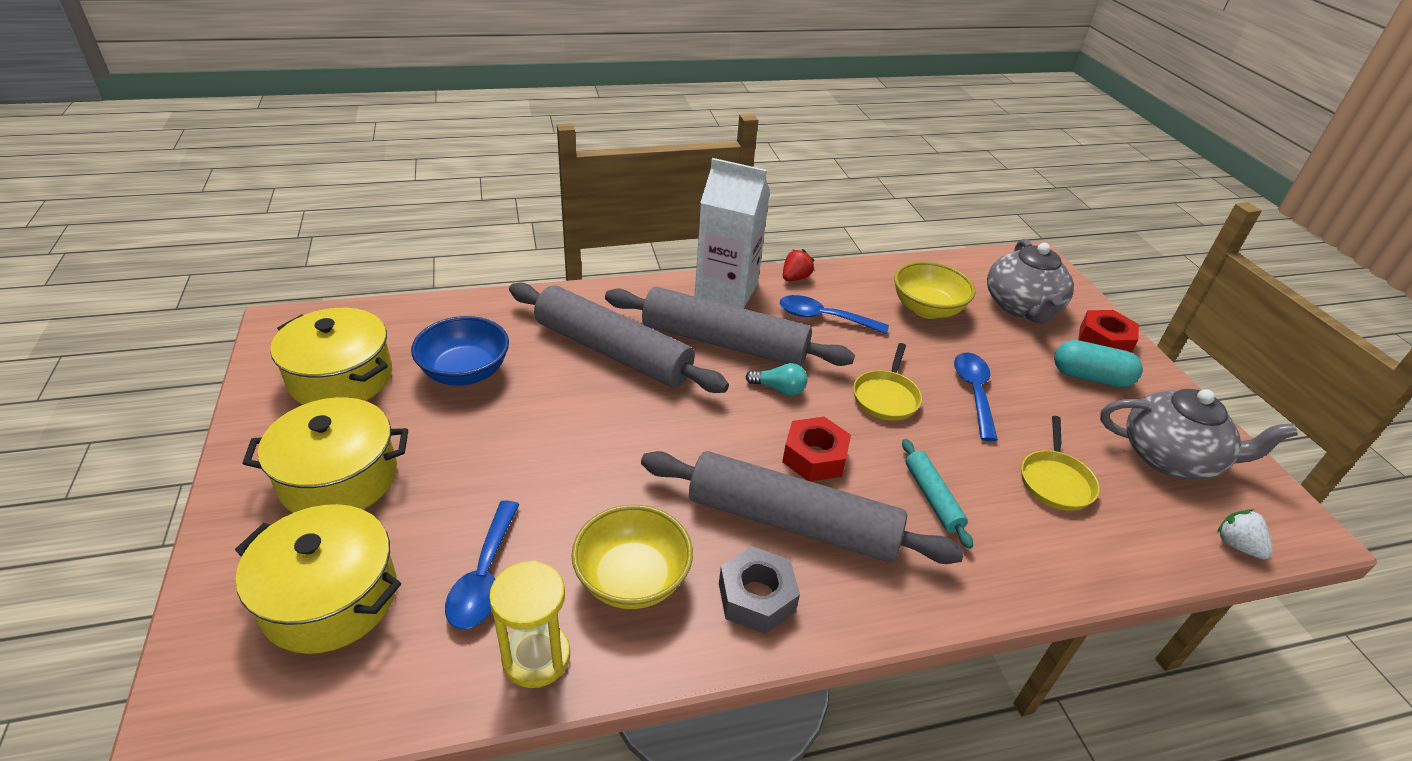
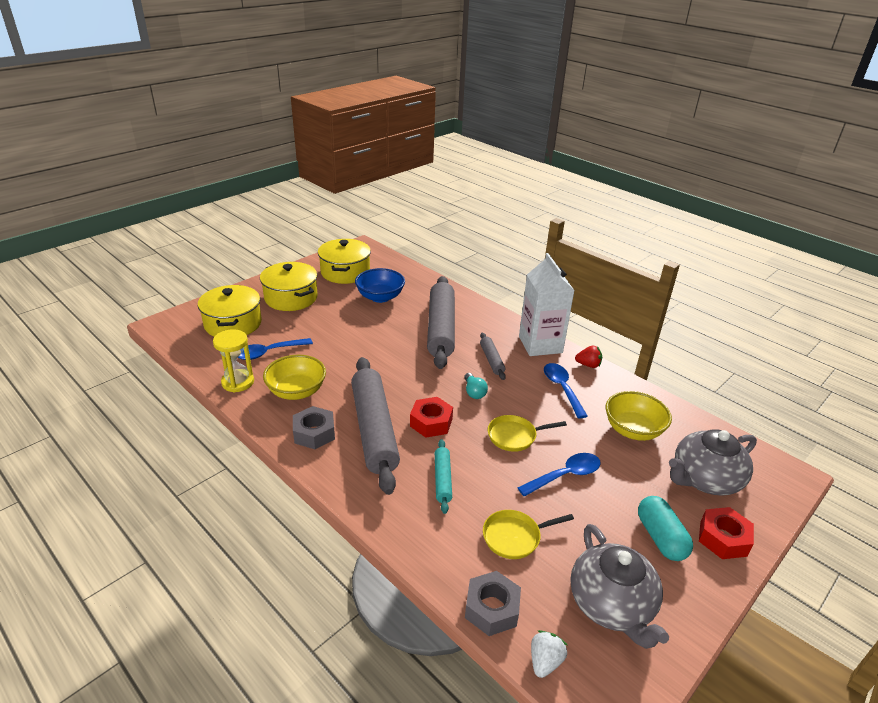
camera: 60 degrees right, 5 degrees down
(724, 342) = (492, 360): grey rolling pin -> grey rolling pin, size x0.46
(932, 498) = (442, 479): turquoise rolling pin -> turquoise rolling pin turned 45 degrees counterclockwise
(1158, 553) = (492, 608): none -> grey nut

